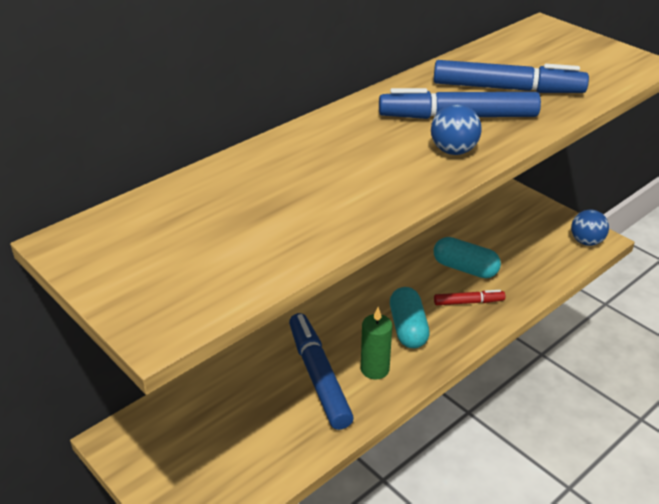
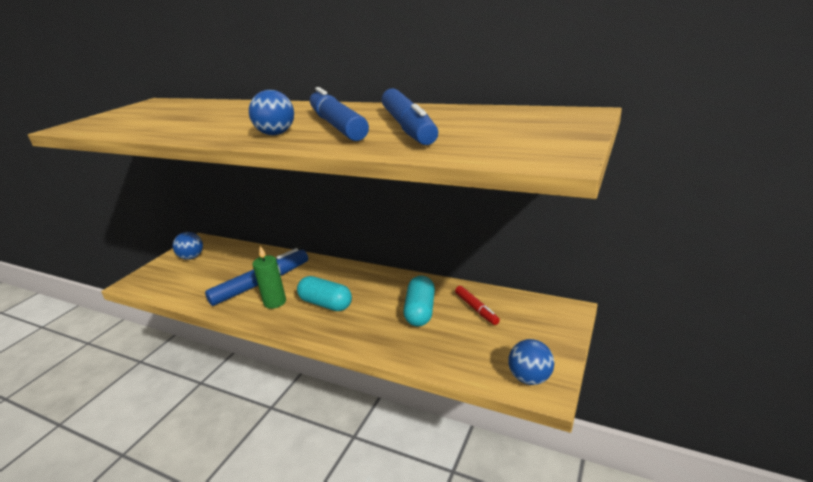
camera: 70 degrees right, 10 degrees down
(169, 449) = (192, 257): none -> blue ball
(408, 328) = (326, 304): turquoise capsule -> turquoise capsule turned 60 degrees clockwise
(468, 302) = (374, 324): red marker -> red marker (476, 309)

